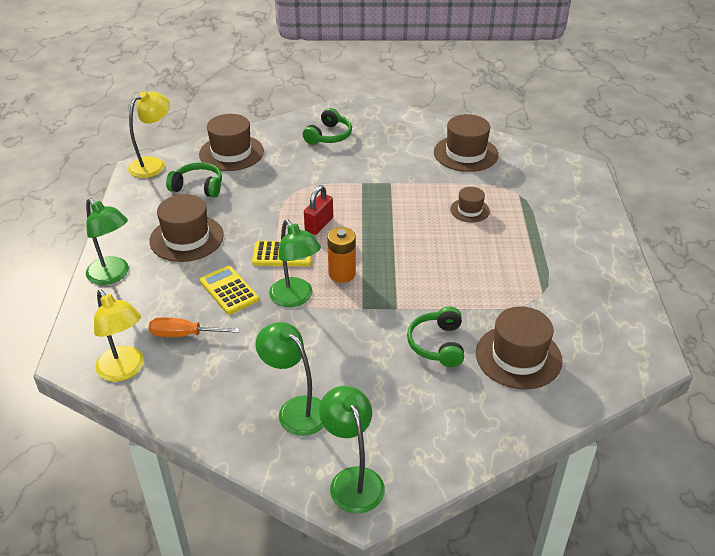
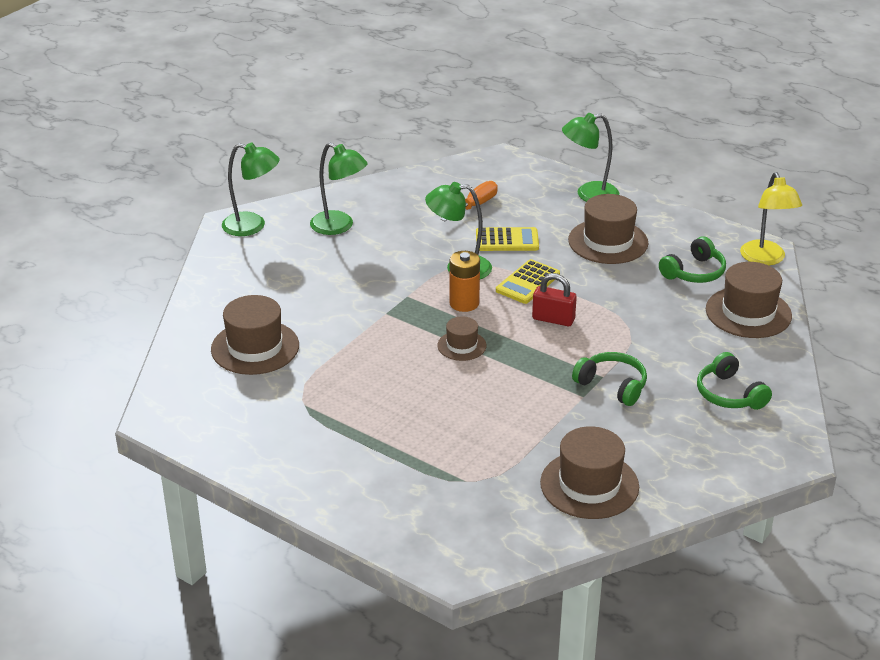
camera: 125 degrees right, 5 degrees down
(125, 370) = (464, 174): yellow lamp -> none
(295, 409) = (339, 226): green lamp -> green lamp turned 45 degrees clockwise
(319, 225) = (553, 319): red padlock -> red padlock turned 45 degrees counterclockwise
(437, 344) = (320, 314): green headphones -> green headphones (612, 385)
(470, 210) = (475, 427): brown hat -> brown hat (461, 345)

